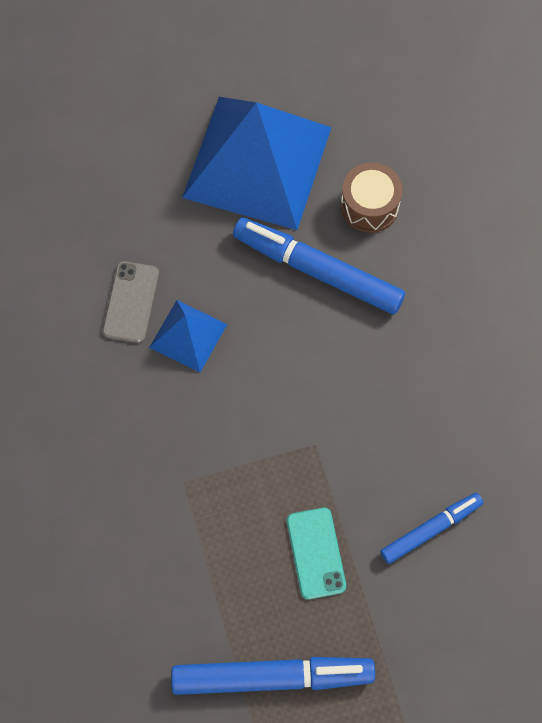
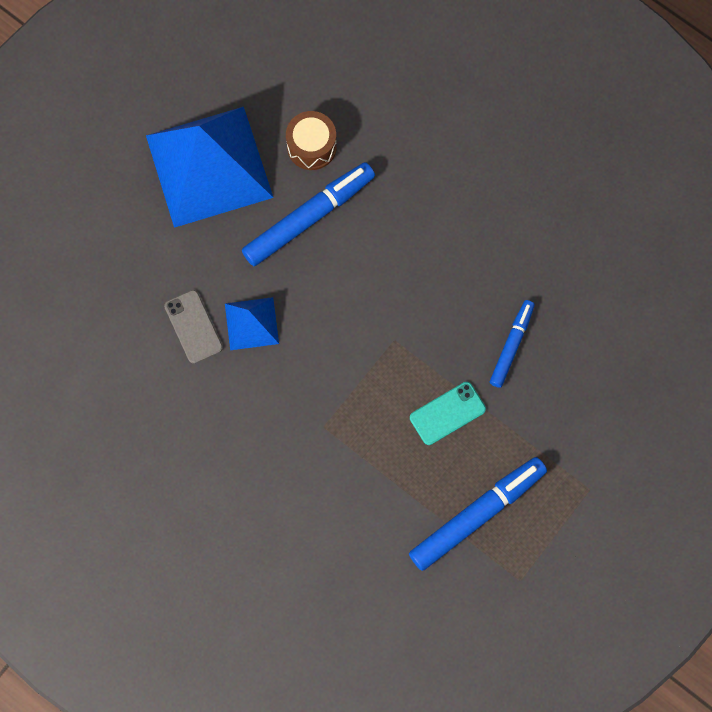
camera: 35 degrees left, 5 degrees up
(316, 553) = (447, 413): turquoise phone -> turquoise phone turned 75 degrees counterclockwise
(317, 271) = (309, 217): blue marker -> blue marker turned 150 degrees clockwise

